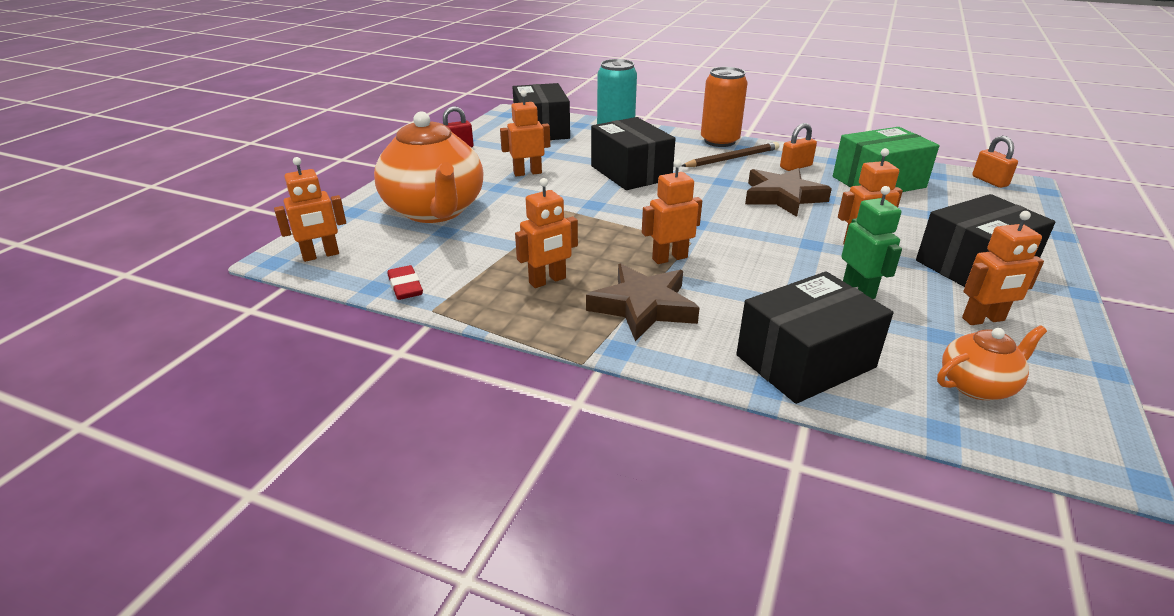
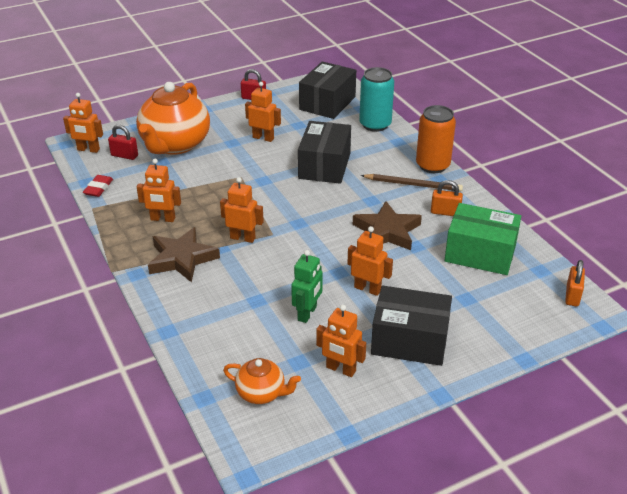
camera: 40 degrees right, 5 degrees up
(385, 243) = (124, 155): none -> red padlock
(805, 361) = (205, 330): black box -> none

